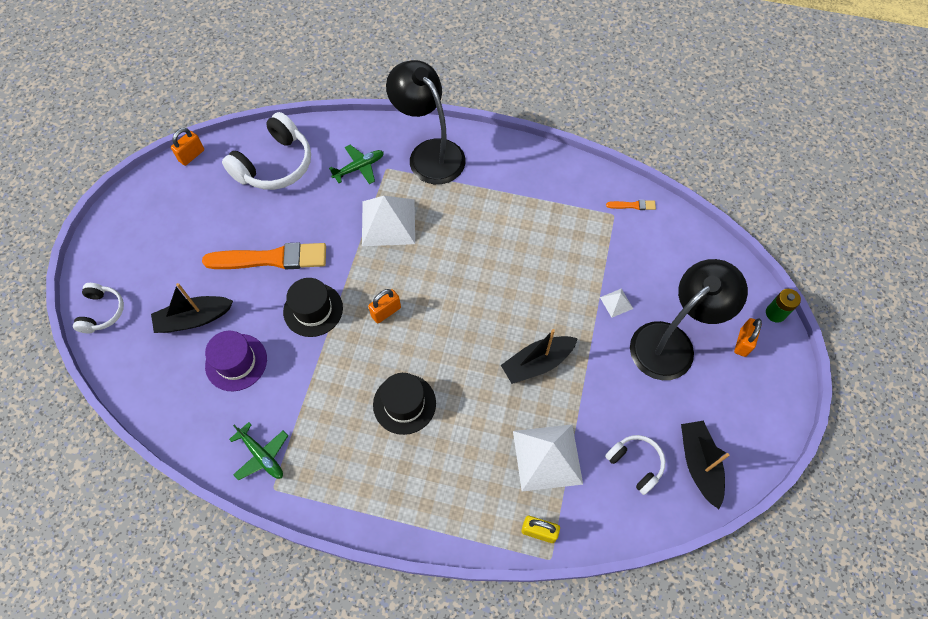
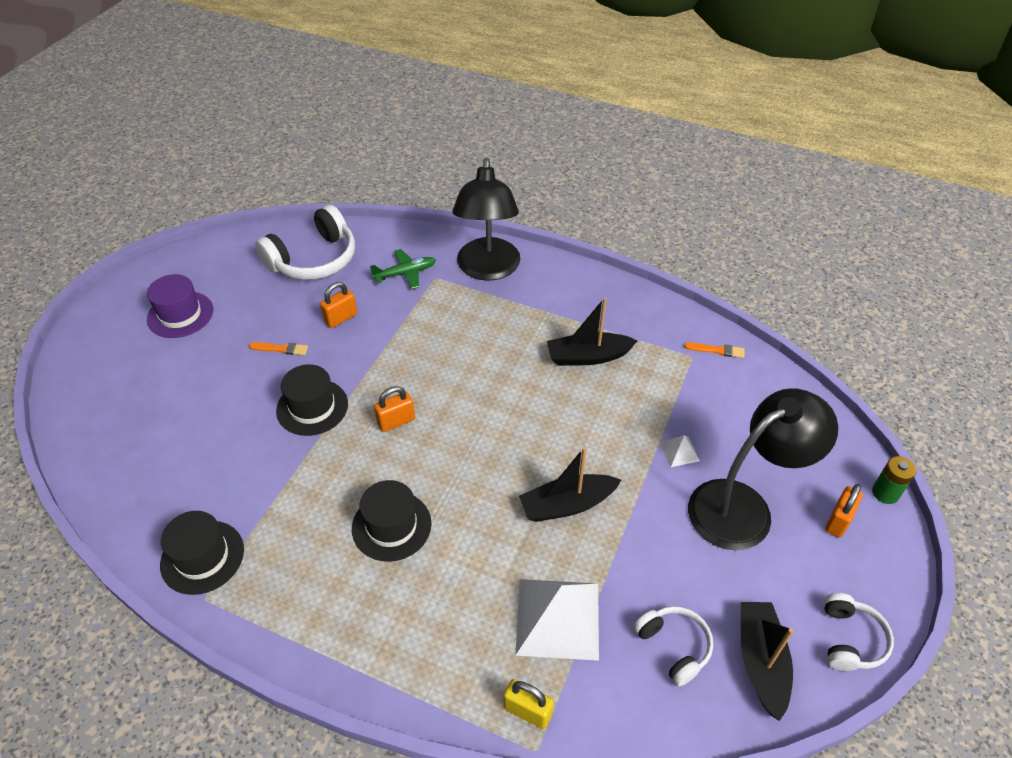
camera: 10 degrees right, 15 degrees down
(102, 312) = (77, 376): white headphones -> white headphones (850, 639)
(191, 155) = (228, 240): orange padlock -> orange padlock (341, 318)
(194, 319) = (175, 397): black boat -> black boat (588, 357)
(236, 362) = (207, 449): purple hat -> purple hat (180, 314)
(261, 455) = (202, 557): green plane -> black hat
(271, 259) = (281, 349): orange brush -> orange brush, size x0.42
(388, 222) = (424, 330): white pyramid -> none
(429, 153) = (488, 269): black lamp -> black lamp turned 150 degrees counterclockwise

